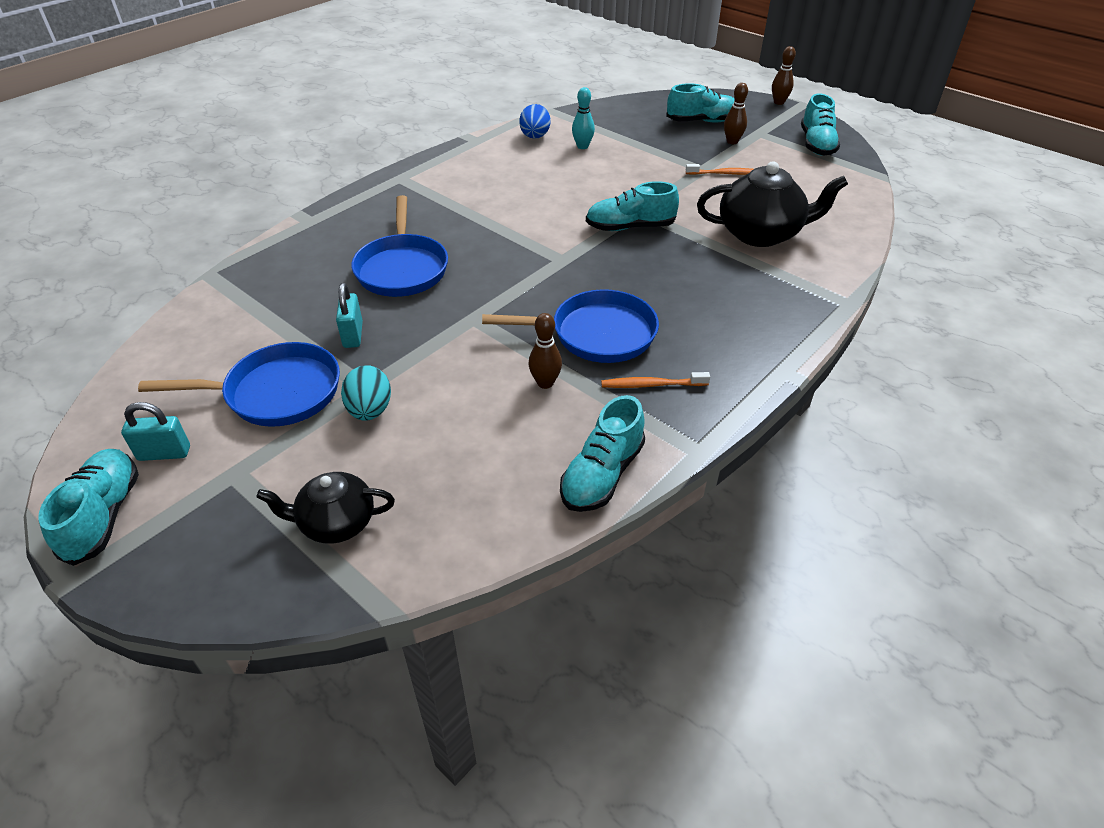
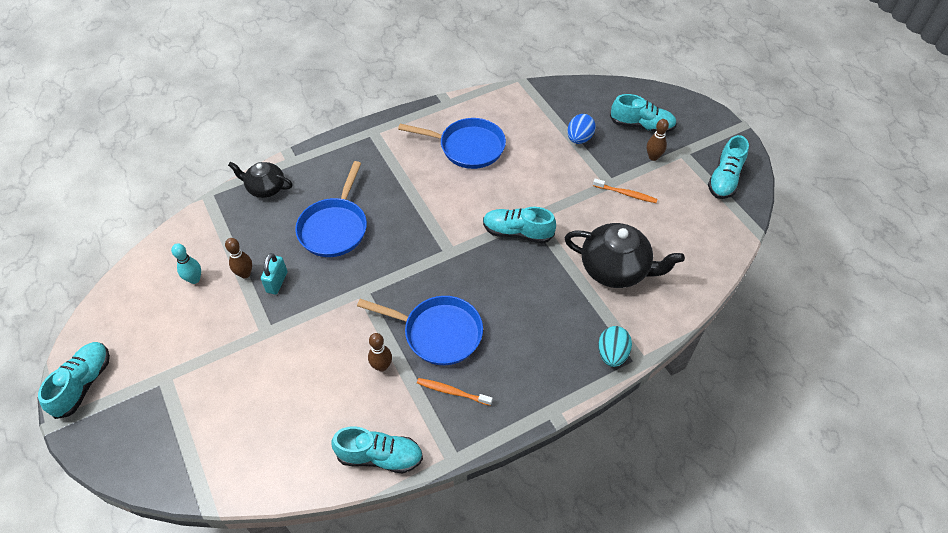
camera: 20 degrees right, 10 degrees up
(164, 453) = (130, 347): turquoise padlock -> none
(276, 393) = (211, 318): blue pan -> blue pan (468, 147)
(336, 523) = (206, 436): black teapot -> black teapot (265, 188)
(370, 410) = (261, 353): turquoise egg -> turquoise egg (612, 354)
(535, 137) = (494, 110): blue egg -> blue egg (579, 138)
(582, 146) = (527, 131): turquoise bowling pin -> turquoise bowling pin (194, 279)
(602, 475) = (380, 456): turquoise shoe -> turquoise shoe turned 135 degrees counterclockwise
(779, 102) = (723, 118): brown bowling pin -> brown bowling pin (245, 274)

